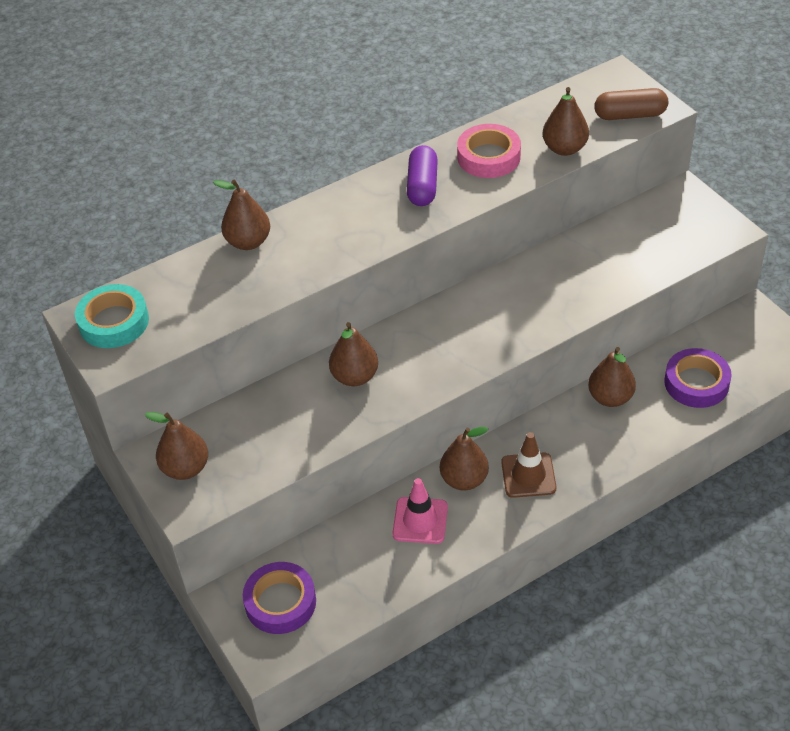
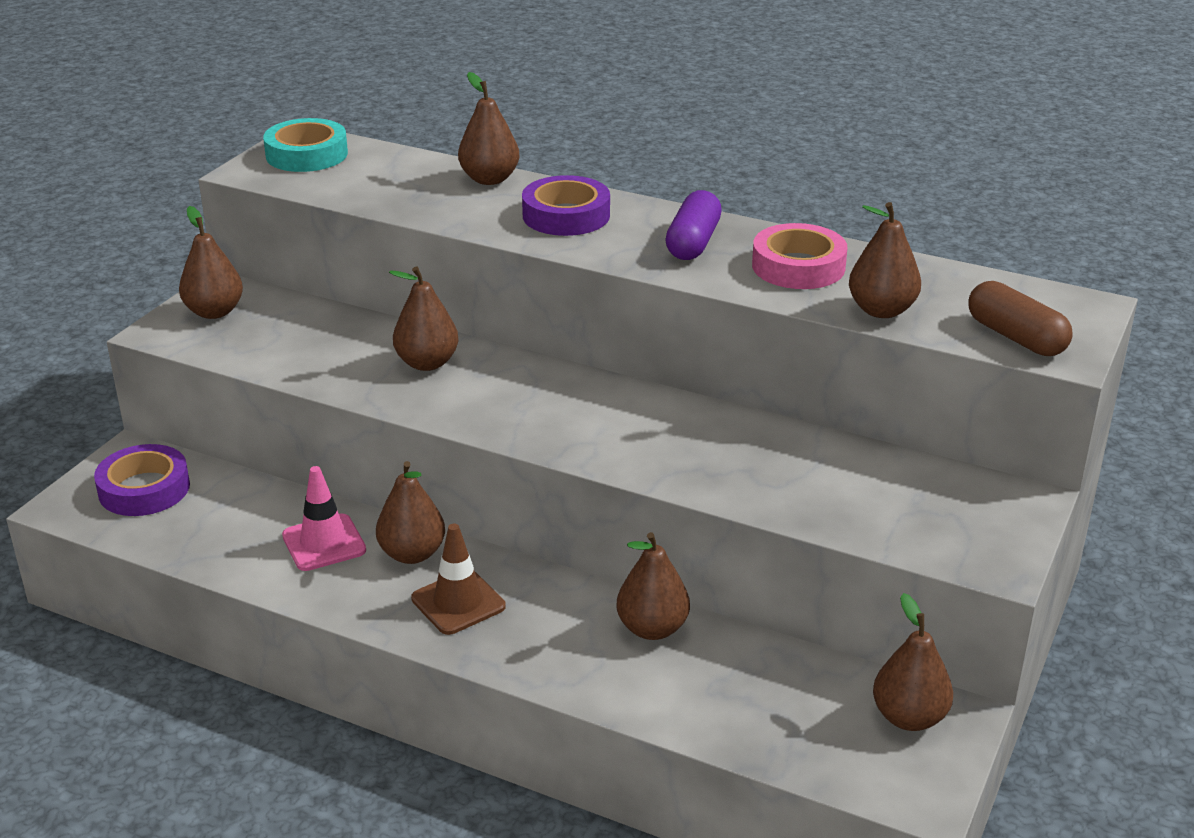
camera: 55 degrees right, 15 degrees down
(422, 186) = (693, 242): purple capsule -> purple capsule turned 45 degrees counterclockwise
(696, 383) = (755, 702): purple tape -> purple tape (566, 215)
(743, 330) = (909, 717): none -> brown pear

